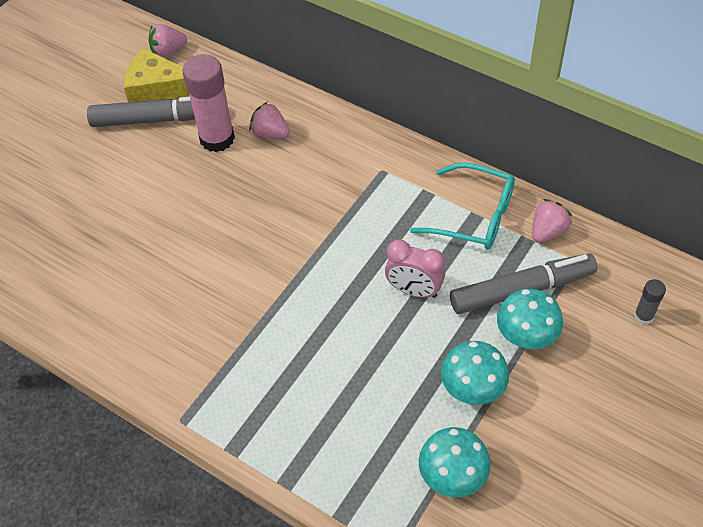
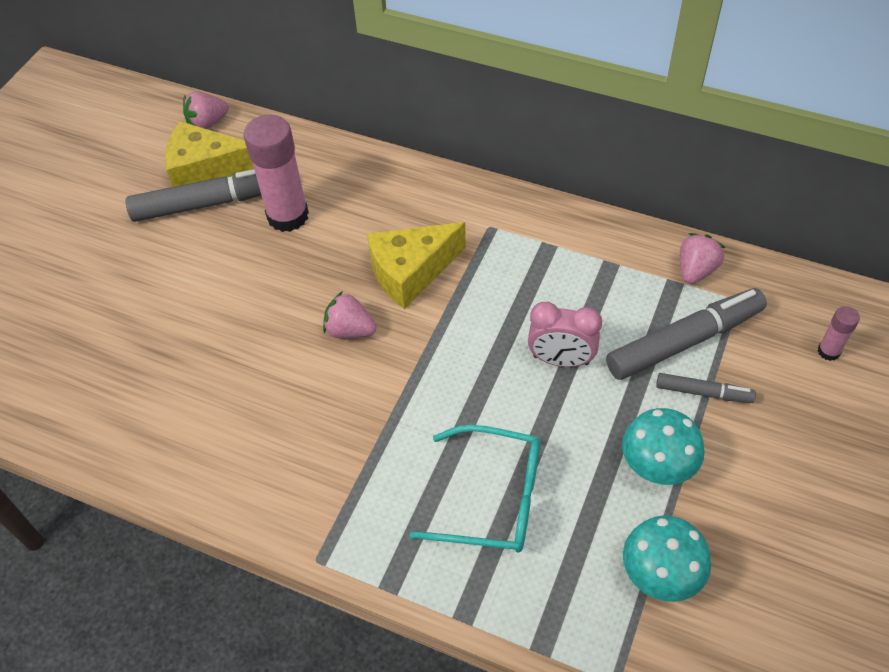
camera: 10 degrees left, 0 degrees up
(270, 133) = (349, 202): pink strawberry -> pink strawberry (350, 330)
(307, 200) = (411, 272): none -> yellow cheese
(474, 216) = (608, 264): turquoise glasses -> turquoise glasses (492, 498)
(526, 335) = (703, 392): turquoise mushroom -> grey marker
(643, 316) = (828, 351): grey glue stick -> pink glue stick

